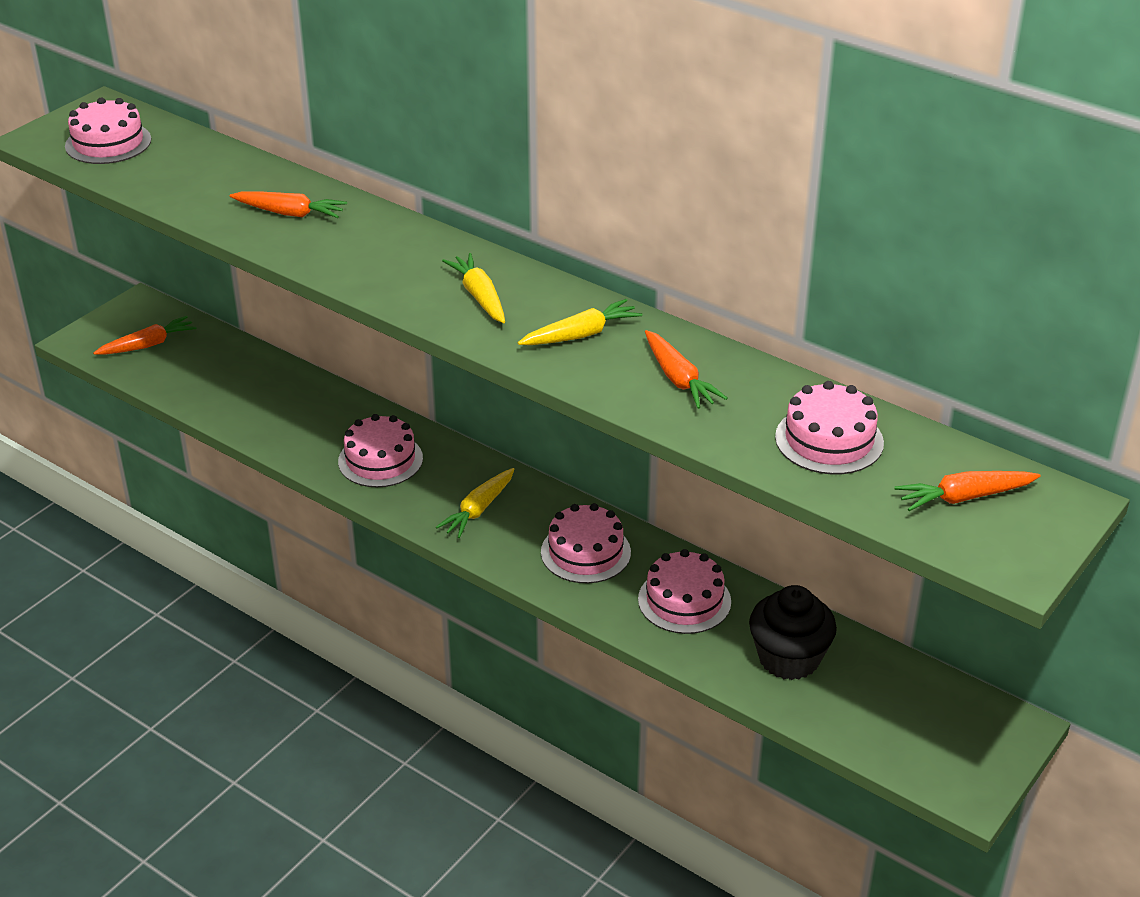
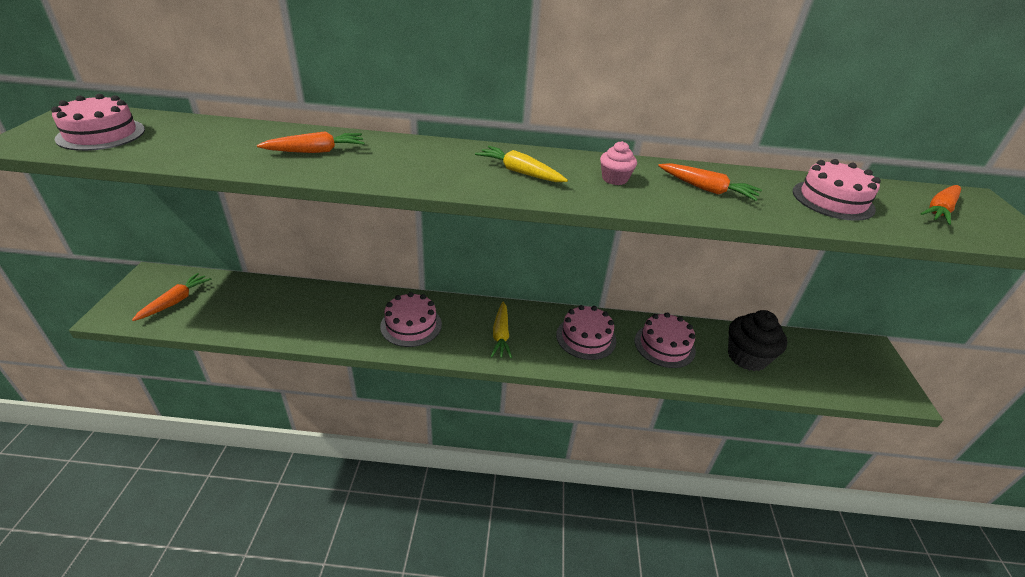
camera: 35 degrees left, 0 degrees up
(581, 335) = (614, 179): yellow carrot -> pink cupcake

